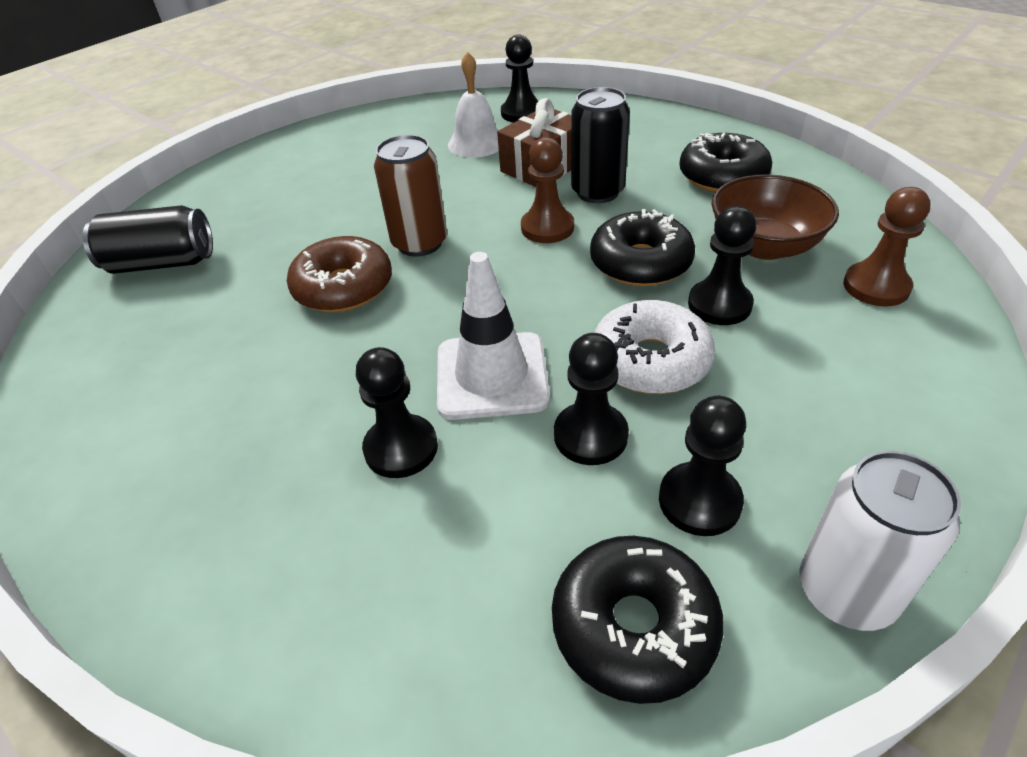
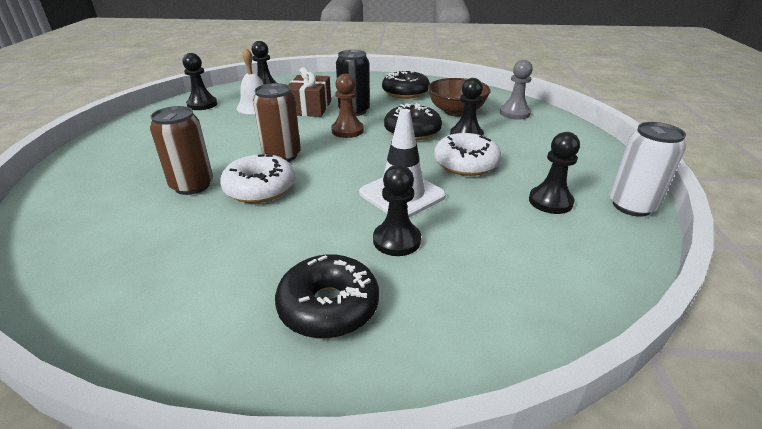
camera: 40 degrees left, 10 degrees down
(161, 263) = (89, 220): black can -> none
(285, 253) = (192, 186): none -> brown can
(343, 287) = (260, 188): brown donut -> white donut
(590, 435) = (478, 198): black pawn -> black pawn (202, 104)
(634, 626) = (586, 252): black donut -> black donut (328, 306)
(876, 286) = (514, 113): brown pawn -> grey pawn

